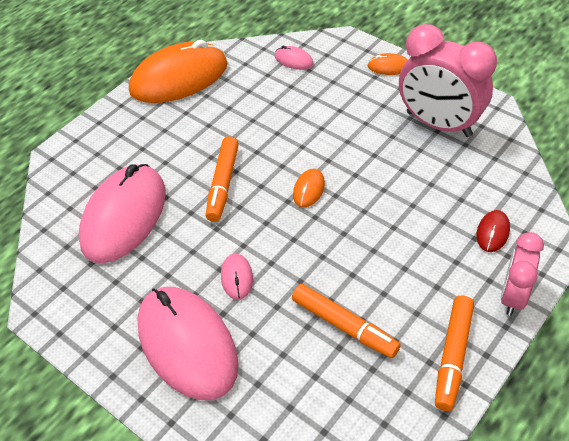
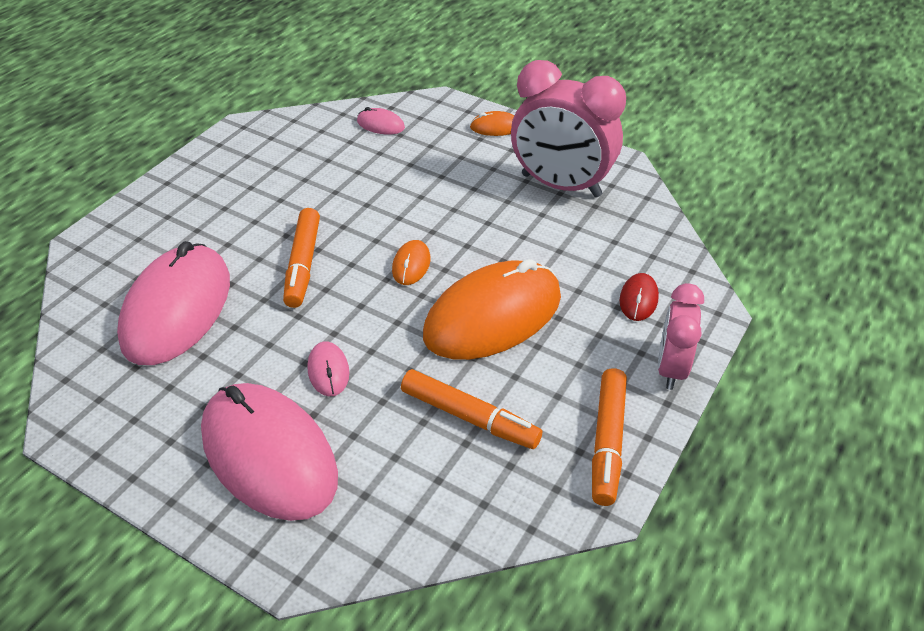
camera: 10 degrees left, 5 degrees down
(179, 78) = (239, 149): orange mouse -> orange mouse (493, 316)

